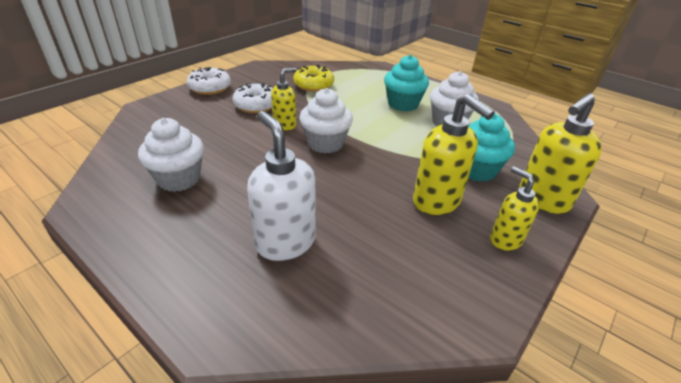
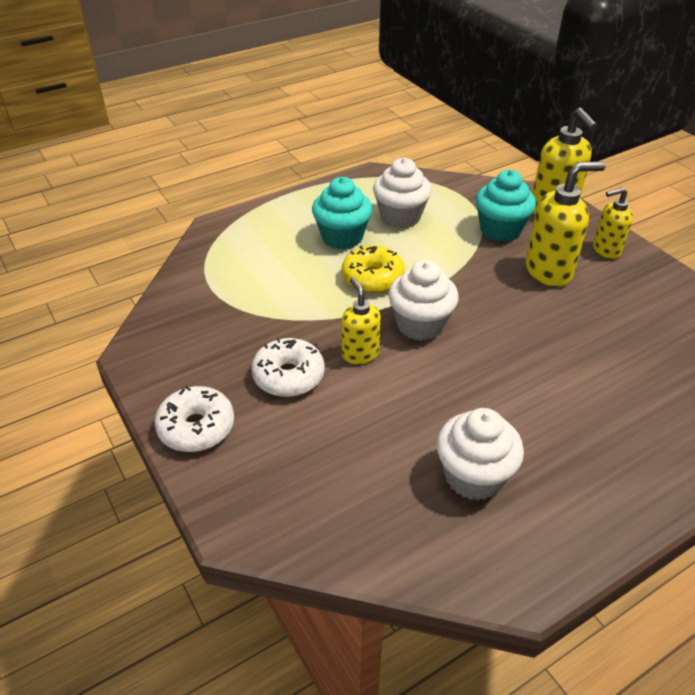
camera: 70 degrees left, 5 degrees up
(285, 242) = (604, 390): white soap dispenser -> none
(313, 85) = (246, 304): yellow donut -> yellow donut (372, 278)

